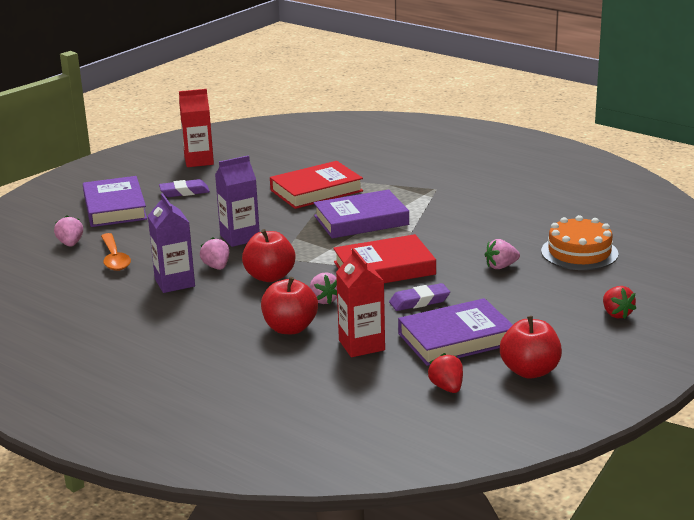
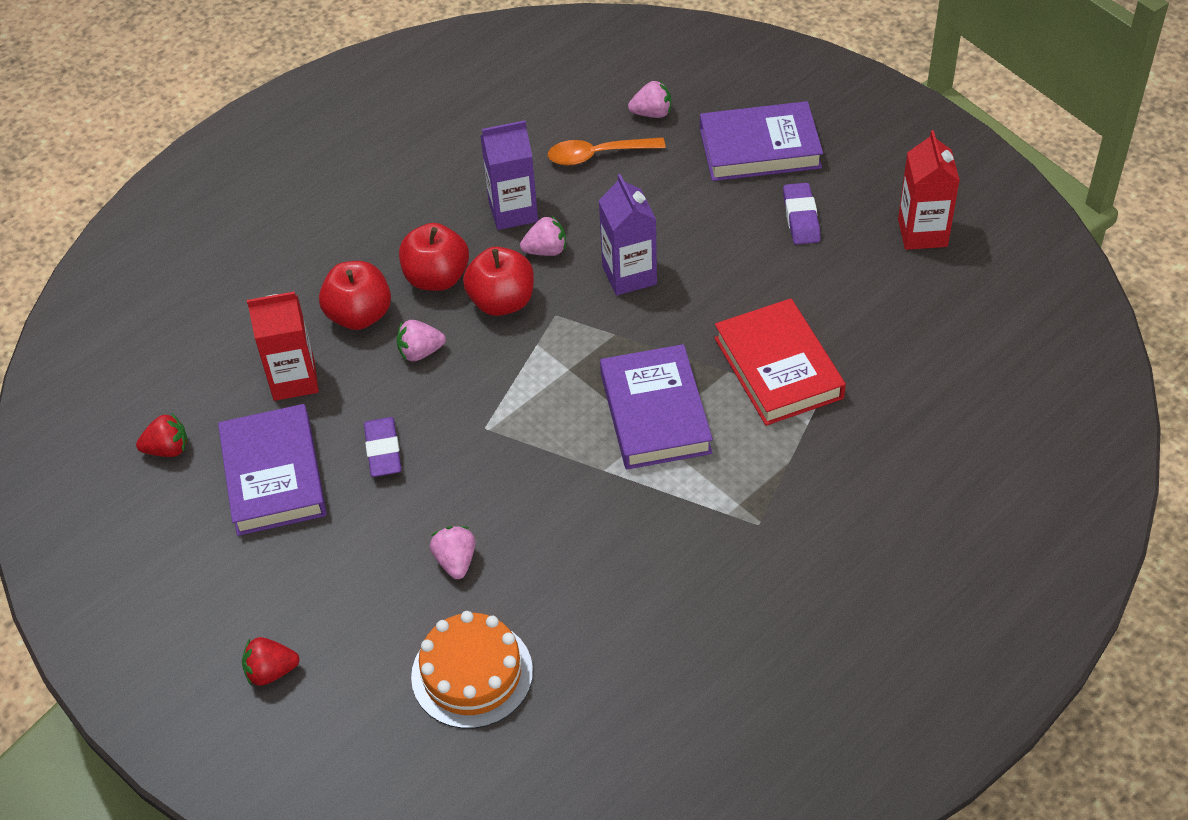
camera: 100 degrees right, 25 degrees up
(384, 268) = (490, 424): red book -> none
(530, 371) = (169, 538): red apple -> red apple (436, 278)

